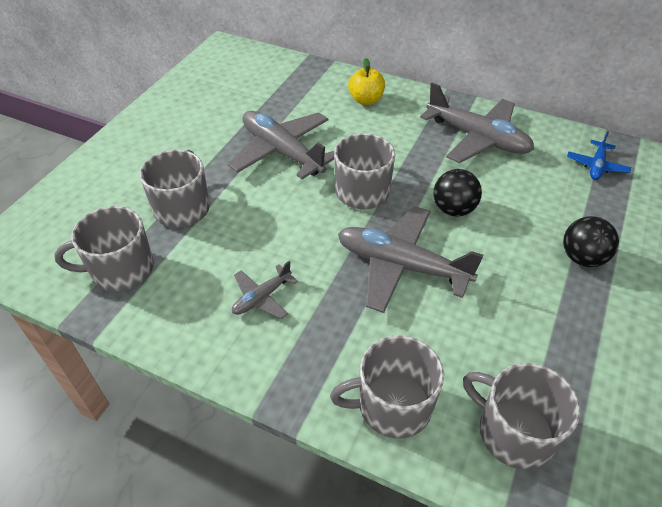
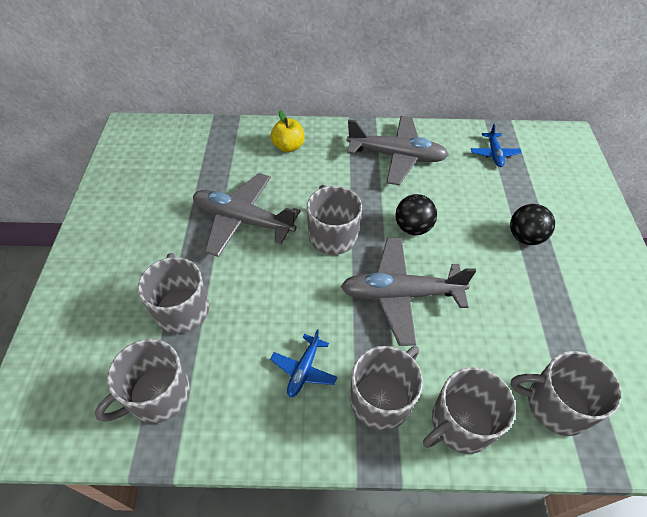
camera: 25 degrees left, 5 degrees up
(262, 297) = (304, 370): grey plane -> blue plane
(323, 351) = (381, 398): none -> grey mug

